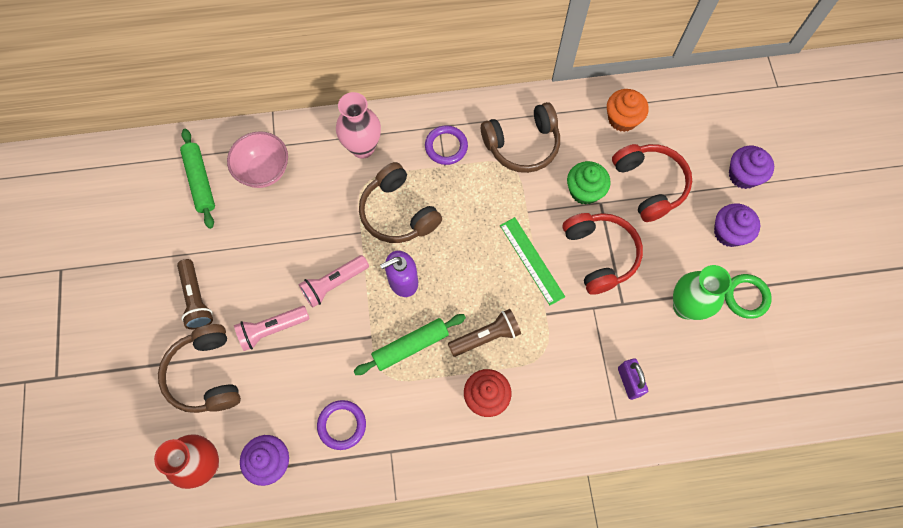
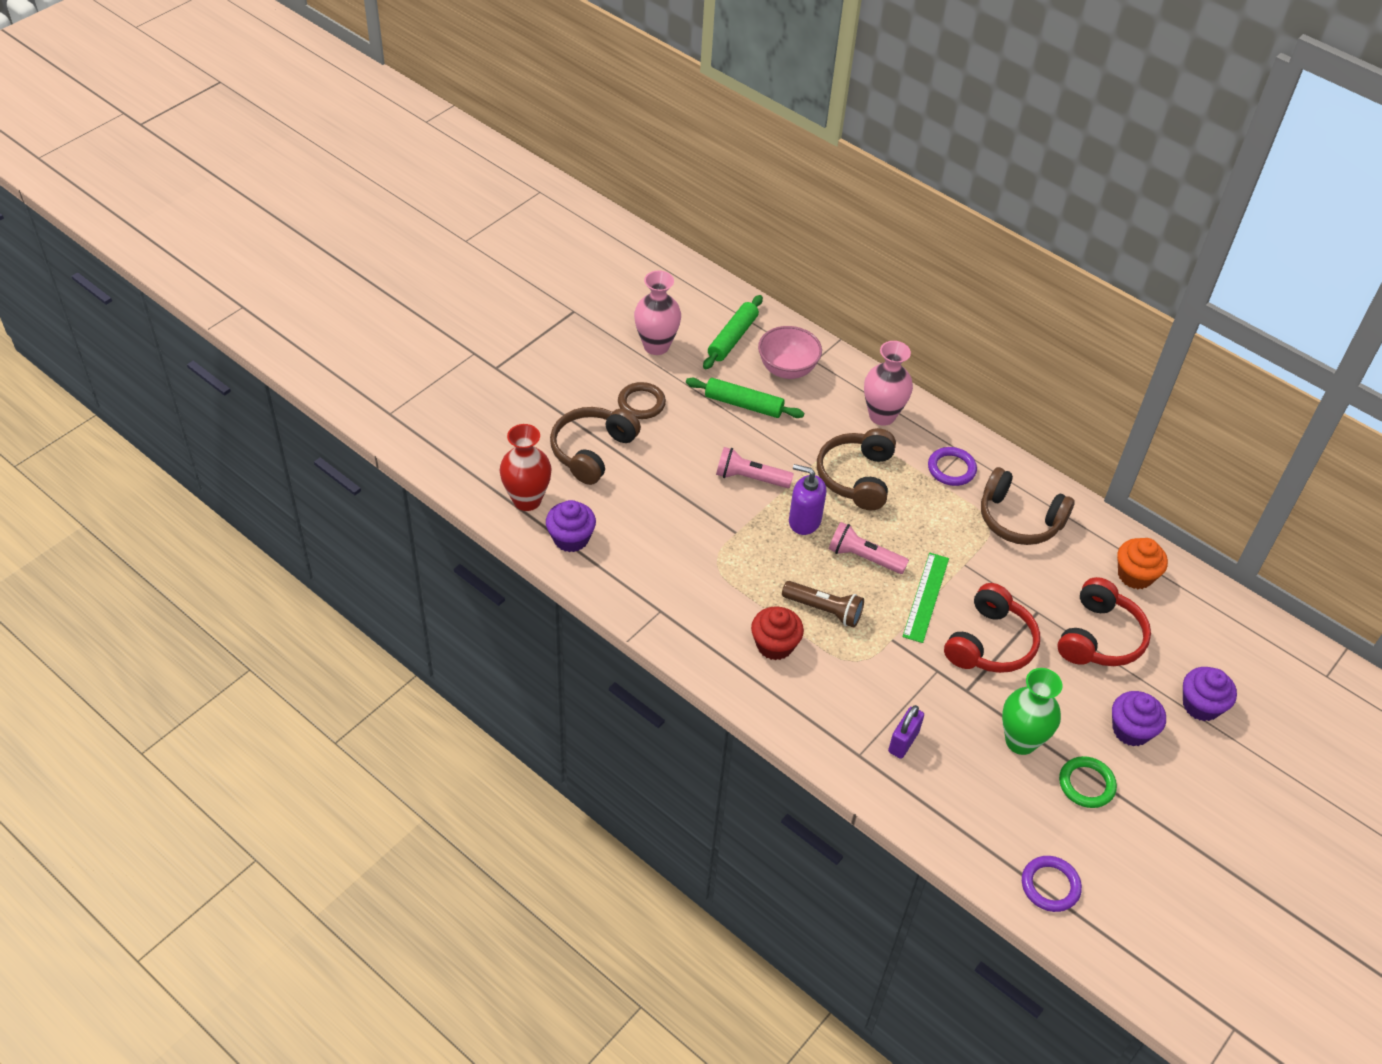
camera: 45 degrees right, 20 degrees down
(154, 240) = (656, 346): none -> pink vase
(196, 299) = (641, 403): brown flashlight -> brown ring
(272, 329) = (670, 465): pink flashlight -> pink flashlight (864, 557)
(342, 425) = (646, 564): purple ring -> purple ring (1050, 886)
(410, 346) = (758, 564): green rolling pin -> green rolling pin (743, 404)
(584, 191) = (1033, 592): green cupcake -> none

